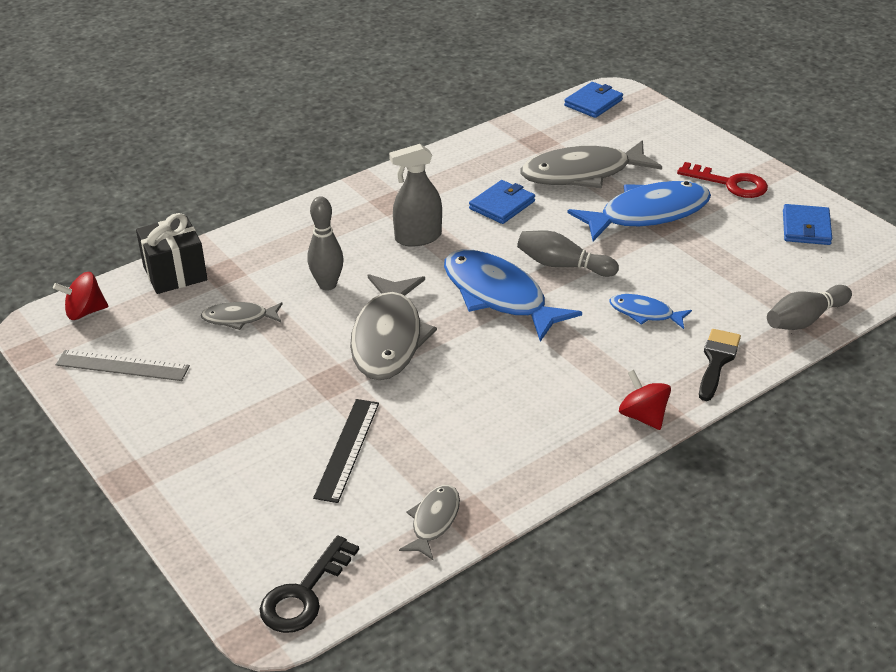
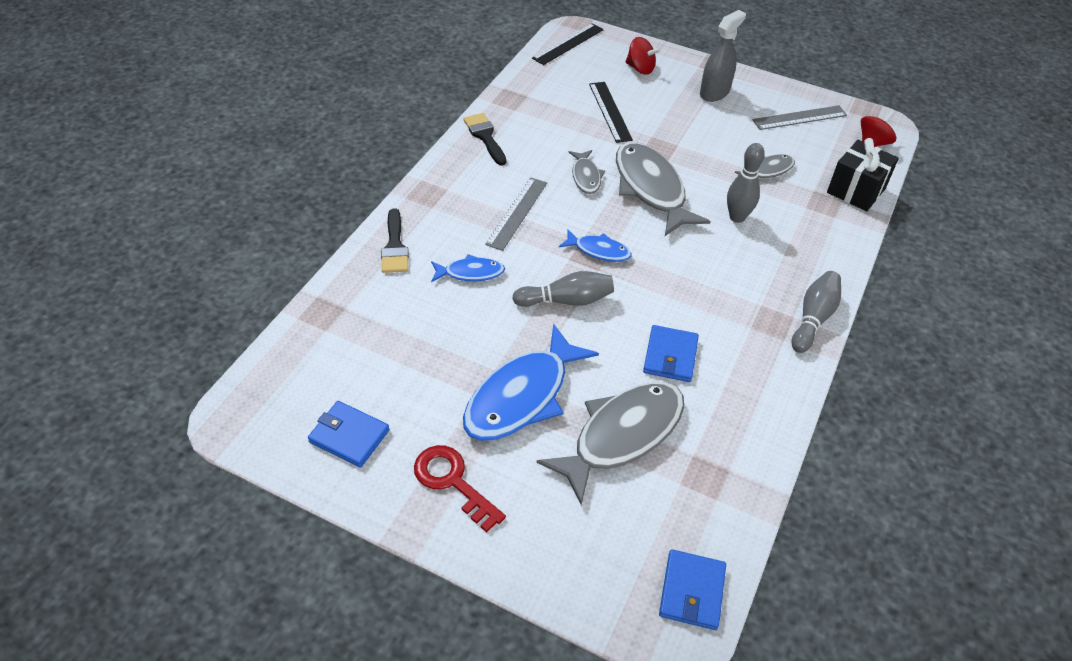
camera: 150 degrees right, 10 degrees up
(304, 594) = (568, 44): black key -> black ruler
(418, 237) = (712, 288): grey spray bottle -> grey spray bottle (714, 93)
(434, 521) = (528, 90): grey fish -> grey fish (586, 177)
(498, 296) = (598, 251): blue fish -> blue fish, size x0.50
(541, 464) = (485, 136): none -> black brush
(560, 356) = (517, 213): none -> grey ruler
(643, 416) = (433, 186): red spinning top -> red spinning top (640, 69)
(730, 183) = (453, 482): red key -> red key turned 45 degrees clockwise
(805, 319) = (329, 311): grey bowling pin -> grey bowling pin (813, 318)
(806, 228) = (349, 436): blue wallet -> blue wallet turned 45 degrees counterclockwise

